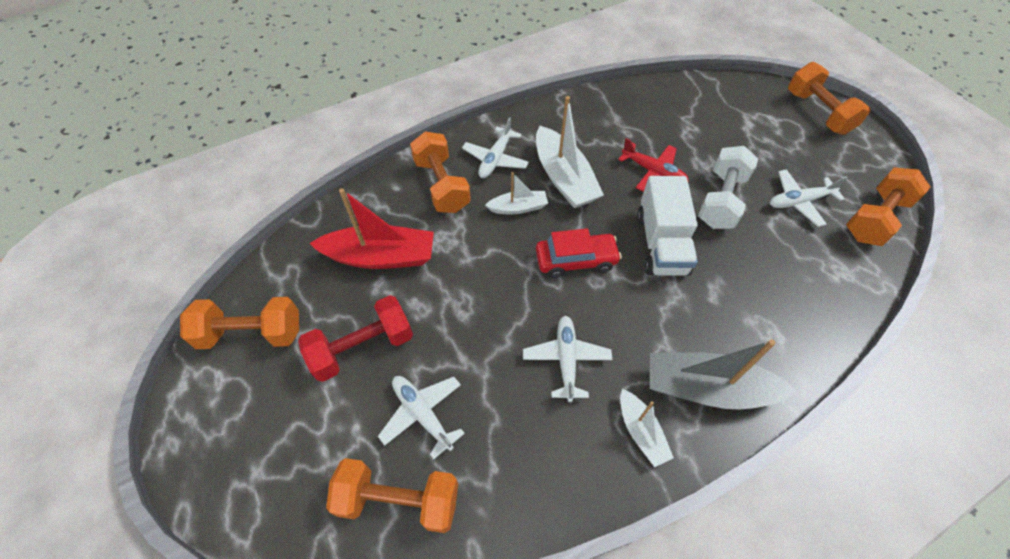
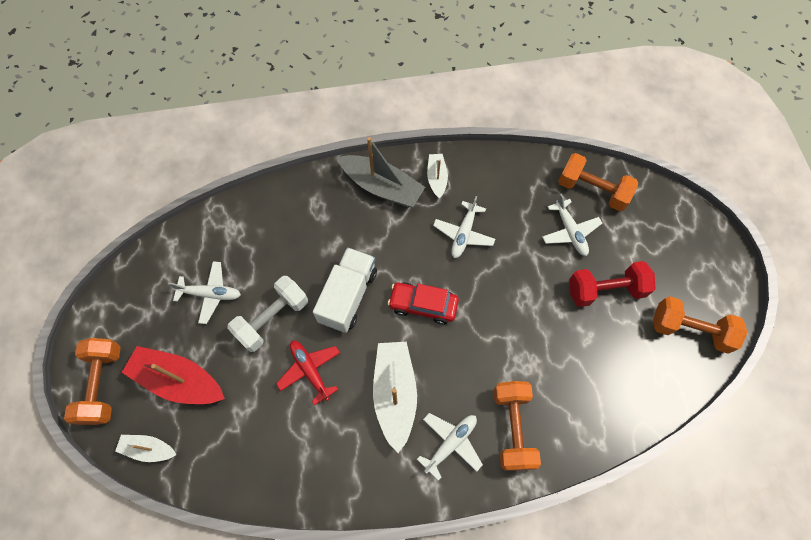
camera: 160 degrees left, 10 degrees up
(381, 256) = (582, 365): red boat -> red boat (179, 380)
(518, 208) = (450, 375): white boat -> white boat (149, 449)
(875, 219) = (166, 258): orange dumbbell -> none

